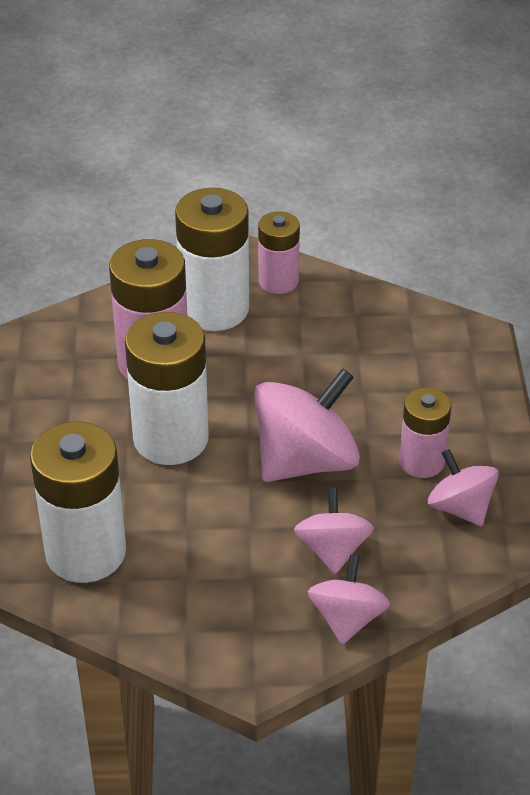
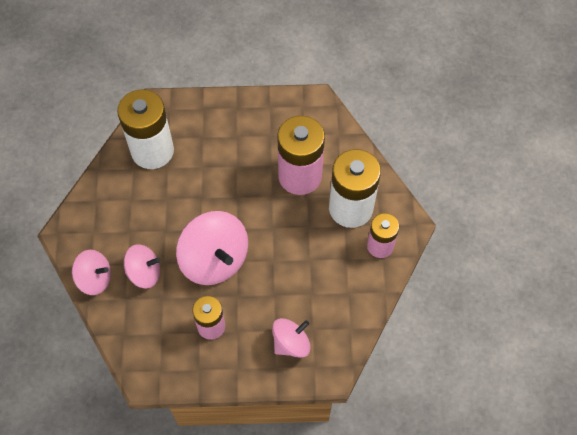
camera: 90 degrees right, 20 degrees up
(171, 438) = (235, 188): white battery -> none
(460, 508) = (172, 346): pink spinning top -> pink spinning top (291, 343)

